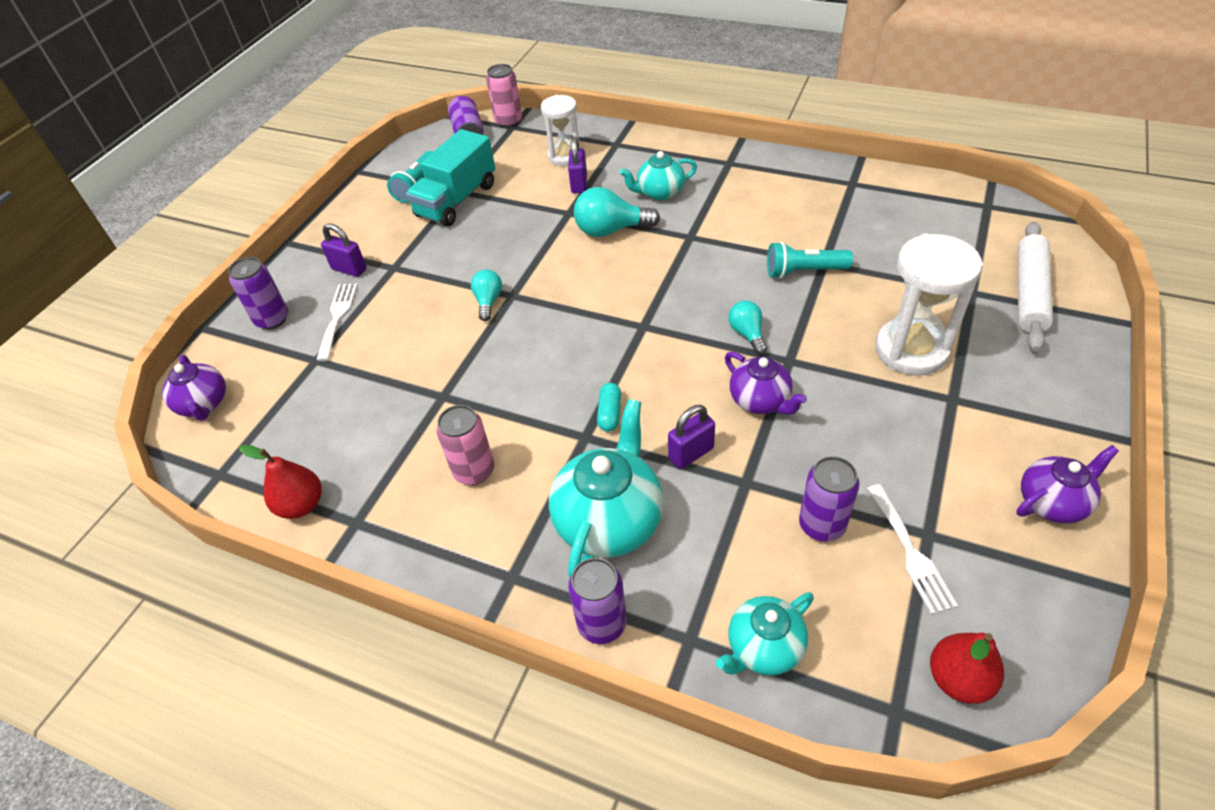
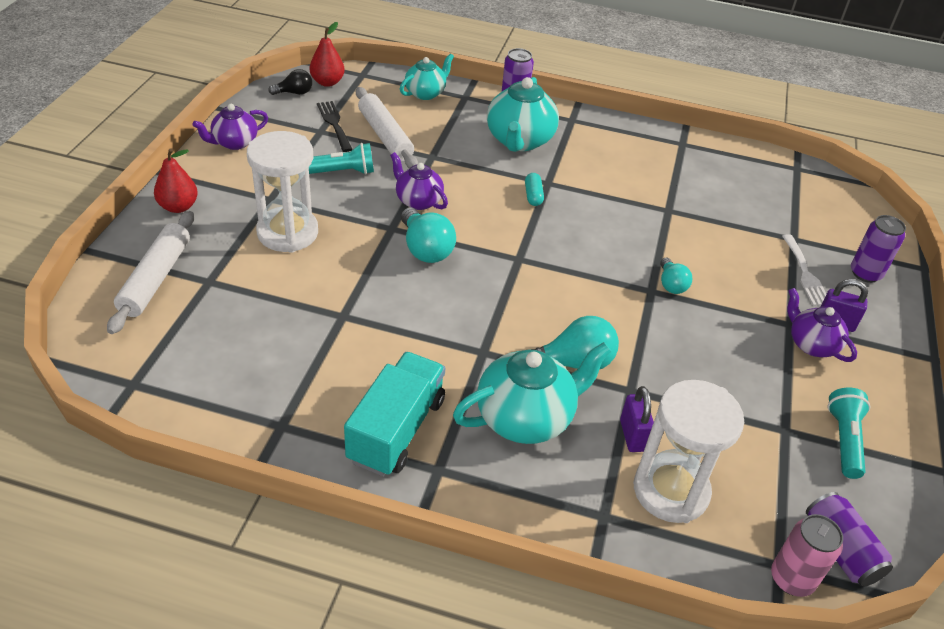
camera: 165 degrees right, 5 degrees down
(204, 404) = (854, 209): purple teapot -> purple teapot (811, 344)
(301, 505) = (725, 152): red pear -> red pear (178, 207)
(457, 200) = (777, 414): turquoise truck -> turquoise truck (396, 430)
(474, 471) = (619, 166): pink can -> none
(564, 156) = (670, 491): white hourglass -> white hourglass, size x1.56
(659, 193) = (526, 417): turquoise teapot -> turquoise teapot, size x1.64
(691, 453) = (470, 171): purple padlock -> none
(747, 334) = (425, 249): turquoise light bulb -> turquoise light bulb, size x1.65
(803, 271) = (365, 306): turquoise flashlight -> turquoise flashlight (342, 172)
(821, 525) = (385, 136): purple can -> white rolling pin
(910, 552) = (334, 124): white fork -> black fork
(1009, 641) = (294, 93): none -> black light bulb

